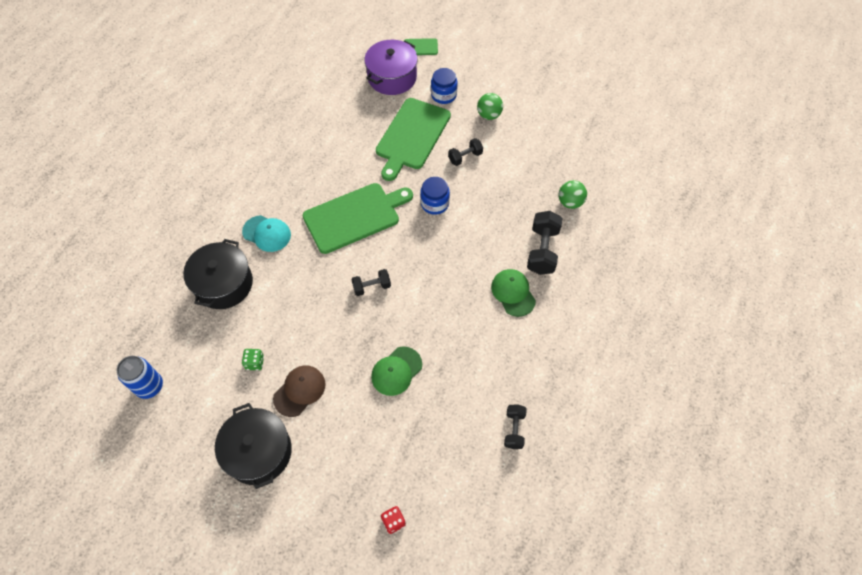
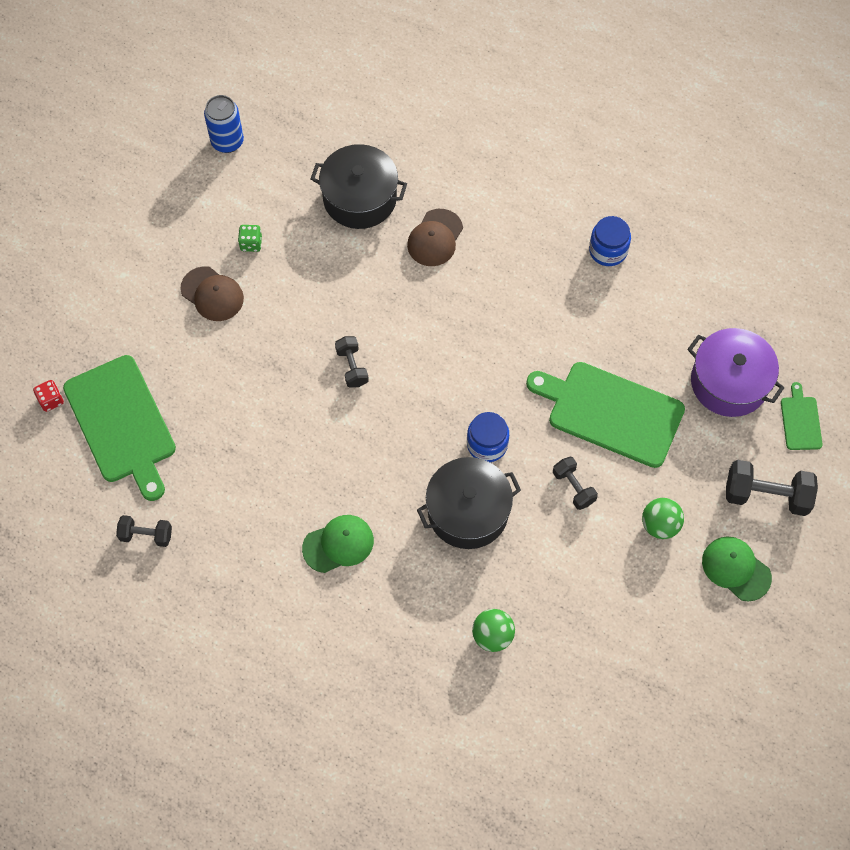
camera: 90 degrees right, 5 degrees up
(258, 452) = (142, 259): black pot -> black pot (468, 511)
(267, 233) = (435, 238): turquoise cap -> brown cap
(355, 216) = (463, 342): green cutting board -> green cutting board (121, 423)
(396, 371) = (231, 399): green cap -> green cap (736, 569)
(443, 95) = (697, 458): blue jar -> blue jar (608, 250)
(542, 250) = (407, 588): black dumbbell -> black dumbbell (766, 495)

